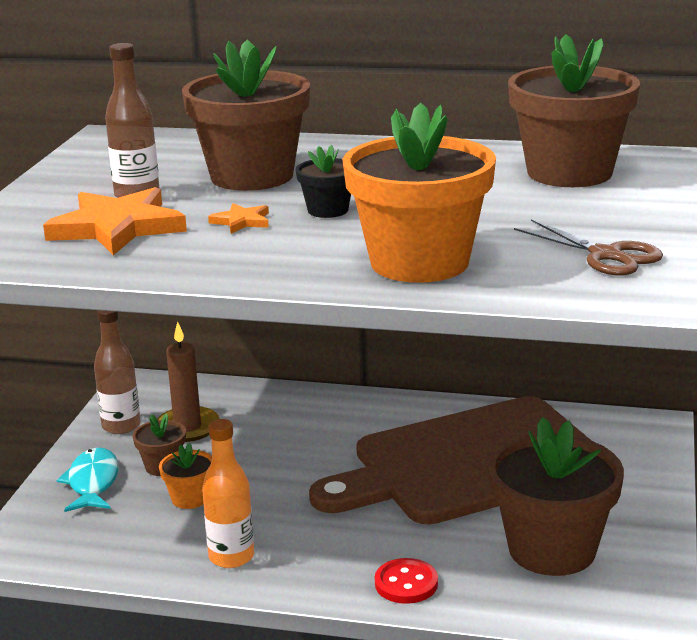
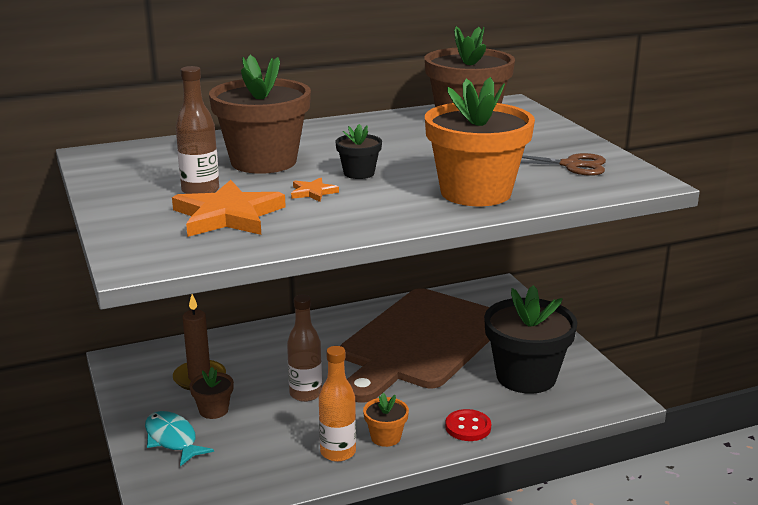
camera: 35 degrees left, 0 degrees up
(121, 426) = (145, 393): brown bottle -> brown bottle (305, 394)
(190, 498) = (261, 425): orange flower pot -> orange flower pot (385, 437)
(552, 549) = (526, 377): brown flower pot -> black flower pot

